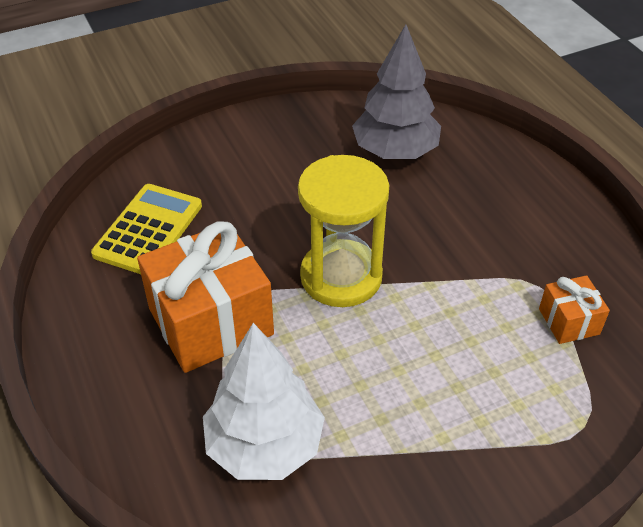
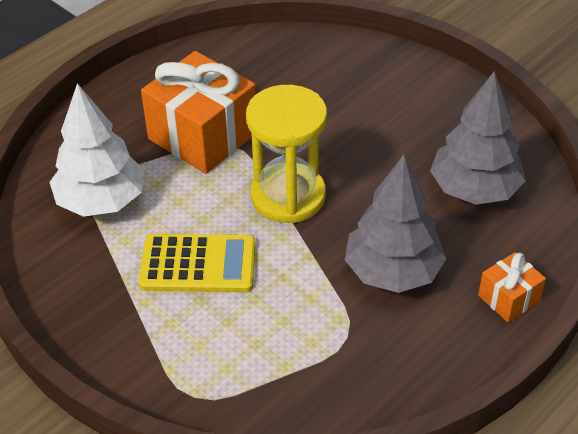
camera: 70 degrees right, 0 degrees up
(149, 230) = (279, 70): yellow calculator -> yellow calculator (198, 264)
(472, 232) = (393, 272): none -> grey tree
(569, 321) = (313, 366): orange gift -> orange gift (509, 298)

